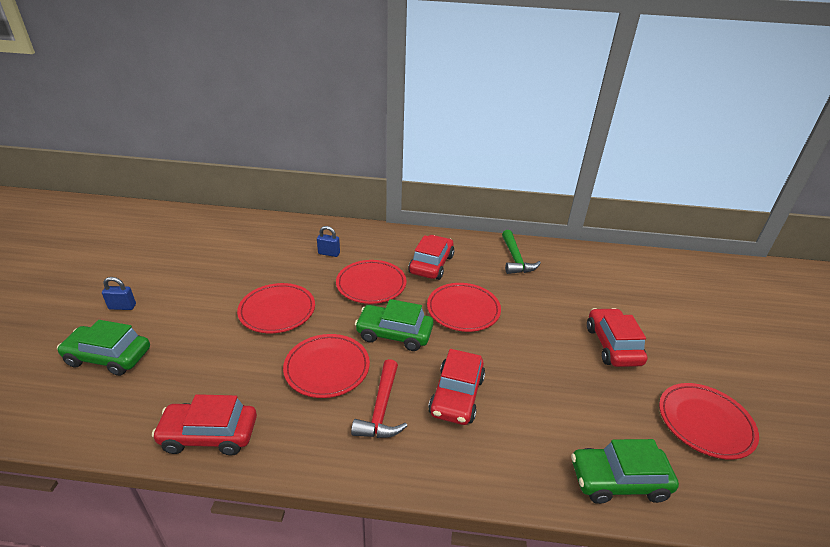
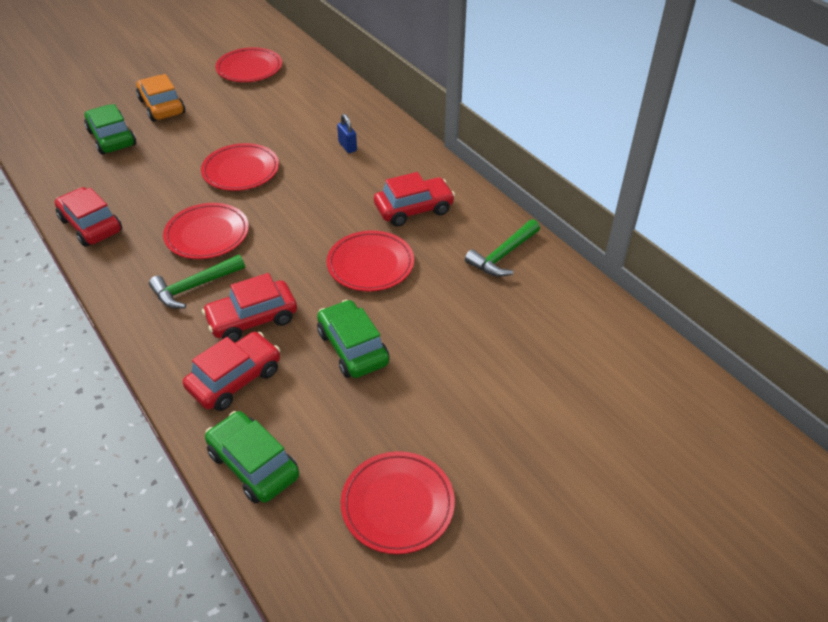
camera: 50 degrees right, 10 degrees up
(122, 307) = (162, 106): blue padlock -> orange car
(371, 284) = (336, 194): red plate -> red plate (249, 68)
(381, 409) = (194, 287): red hammer -> green hammer
(394, 334) = (287, 244): green car -> green car (353, 348)
(613, 345) = (443, 389): red car -> red car (235, 379)

